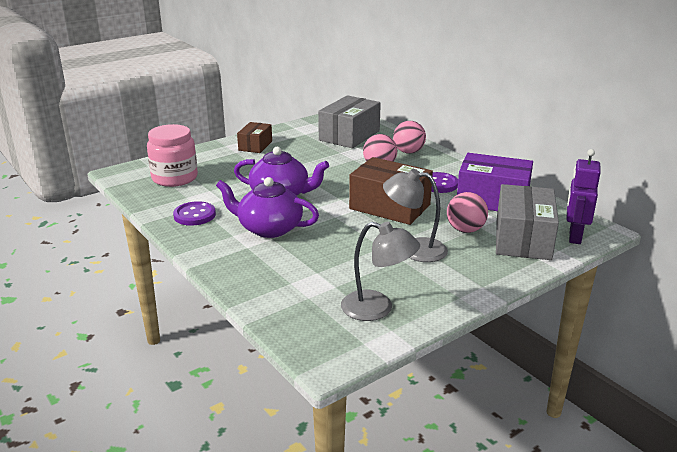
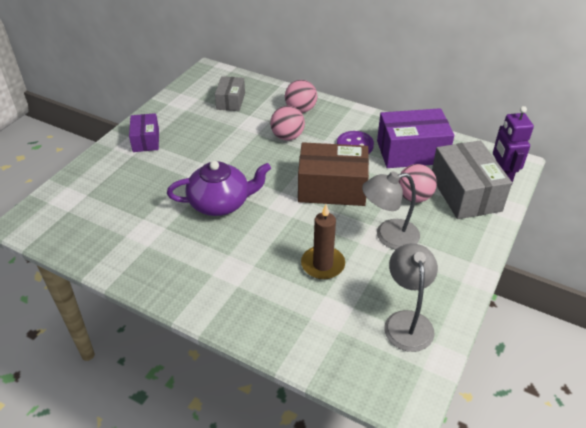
camera: 25 degrees left, 15 degrees up
(175, 178) = (92, 212): pink jar -> none
(194, 215) = (153, 259): purple button -> none
(255, 145) = (146, 140): brown box -> purple box
(269, 228) = (241, 253): purple teapot -> none
(333, 252) = (322, 264): none -> brown candle
(349, 135) = (230, 101): grey box -> grey box, size x0.58
(377, 309) = (407, 321): grey lamp -> grey lamp turned 90 degrees counterclockwise

